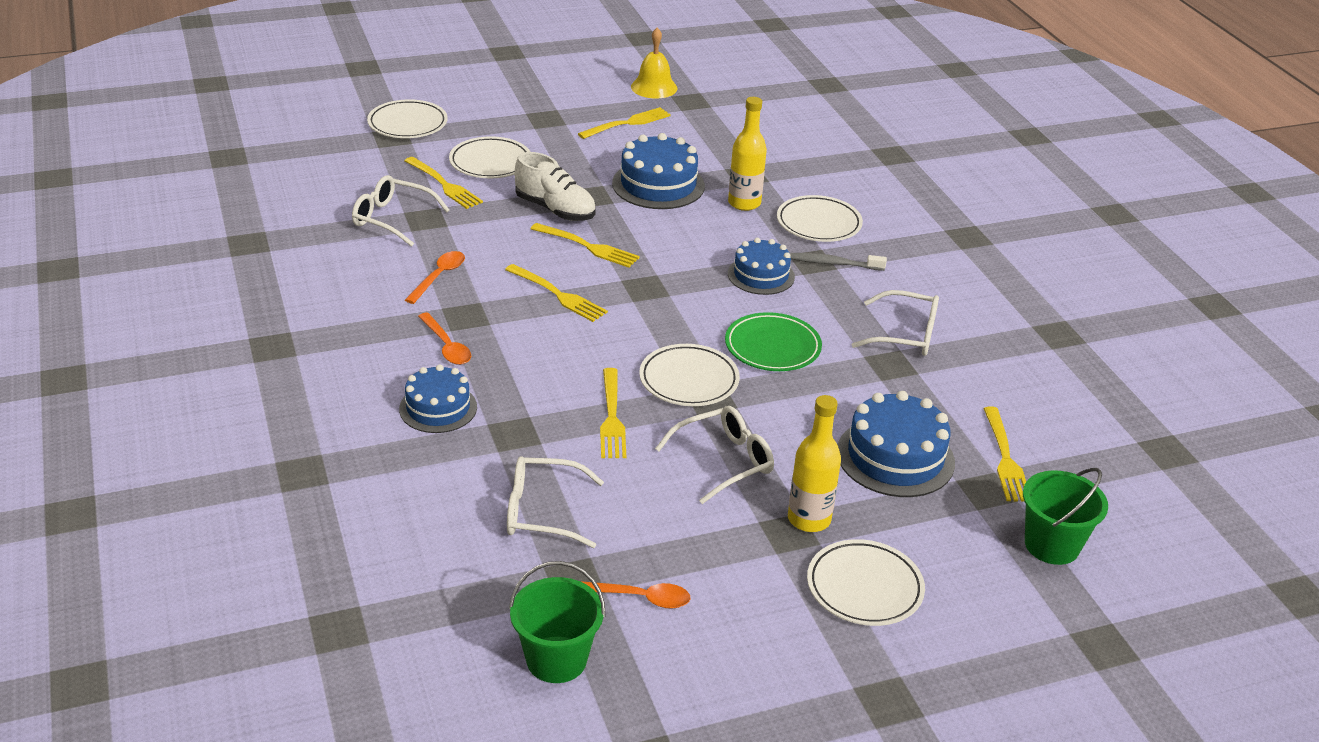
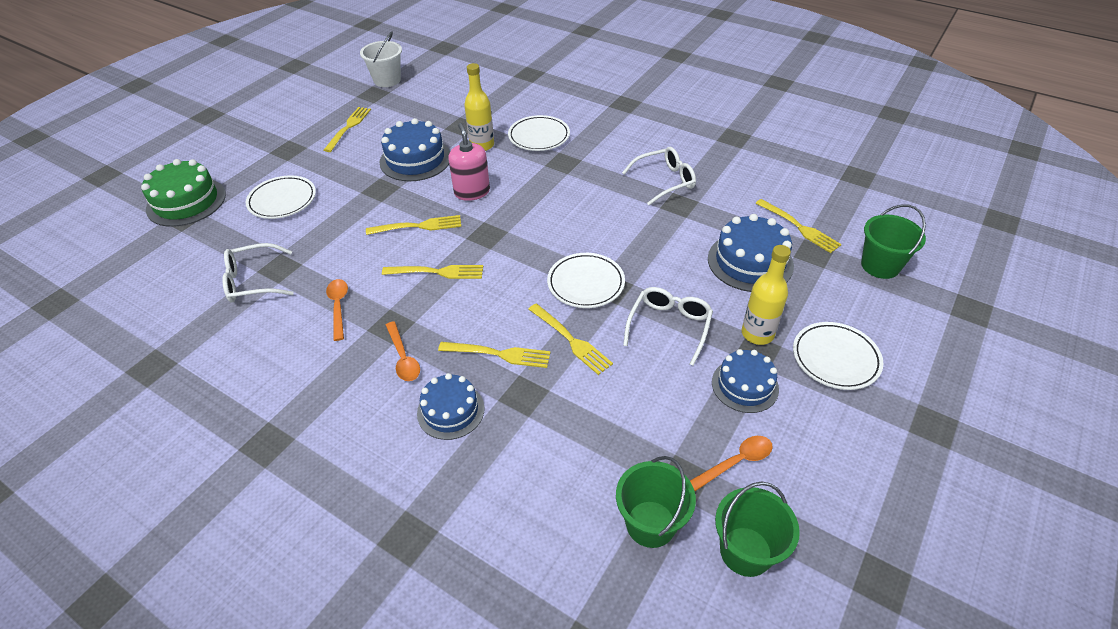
camera: 35 degrees left, 10 degrees up
(407, 124) = (186, 202): white plate -> green cake
(444, 185) = (265, 234): yellow fork -> yellow fork (498, 354)
(446, 346) = (403, 358): orange spoon -> orange spoon turned 45 degrees clockwise
(501, 588) = (650, 524): none -> green bucket
(542, 512) = (608, 442): white glasses -> none
(555, 210) = (367, 211): white shoe -> none
(654, 87) = (339, 95): yellow bell -> none
(678, 242) = (472, 192): none -> pink soap dispenser
(722, 93) = (387, 80): none -> white bucket
(761, 275) = (545, 187): blue cake -> blue cake (745, 385)
(772, 347) = (606, 231): green plate -> none
(834, 263) = (576, 157): grey toothbrush -> none

